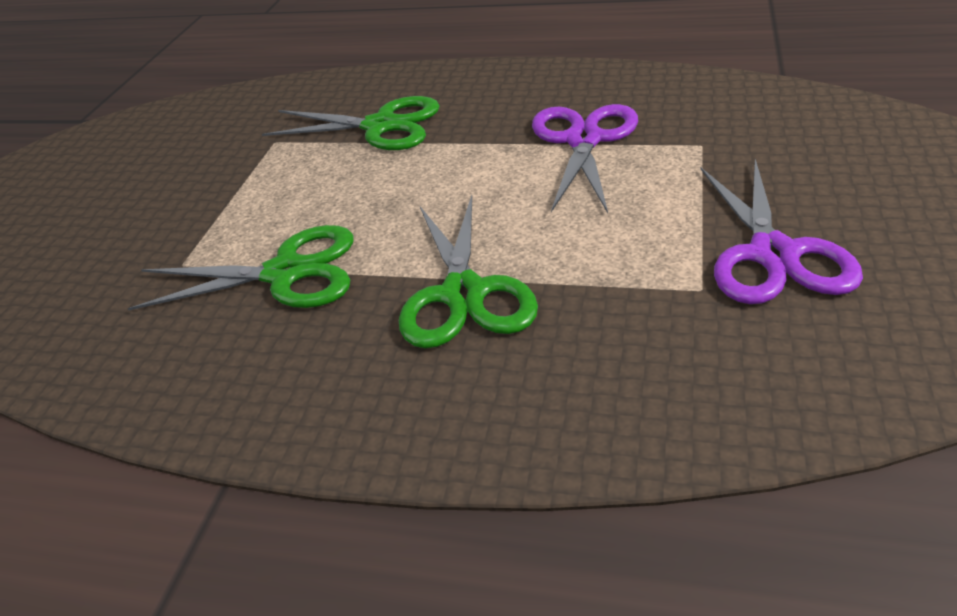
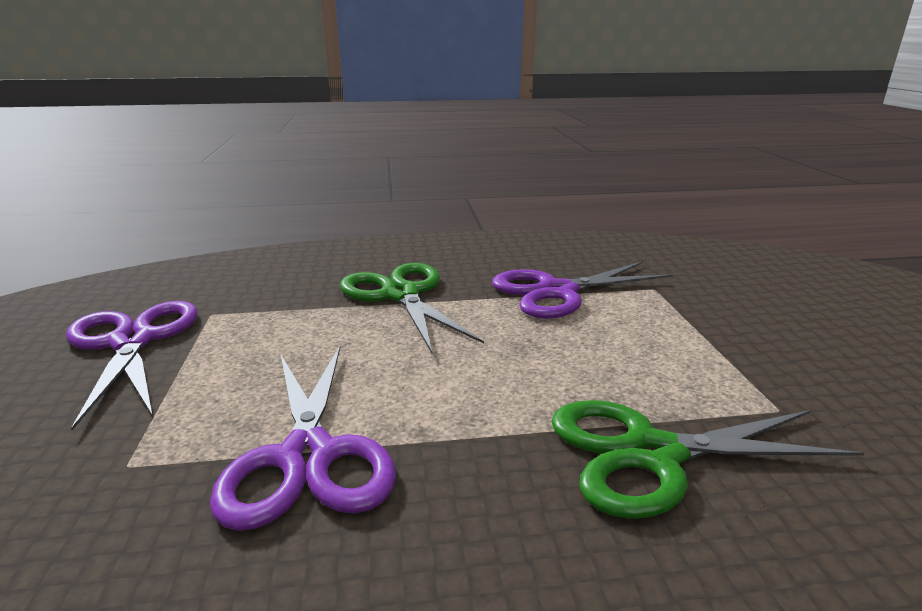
camera: 155 degrees right, 15 degrees down
(285, 273) = (557, 292): green scissors -> purple scissors

